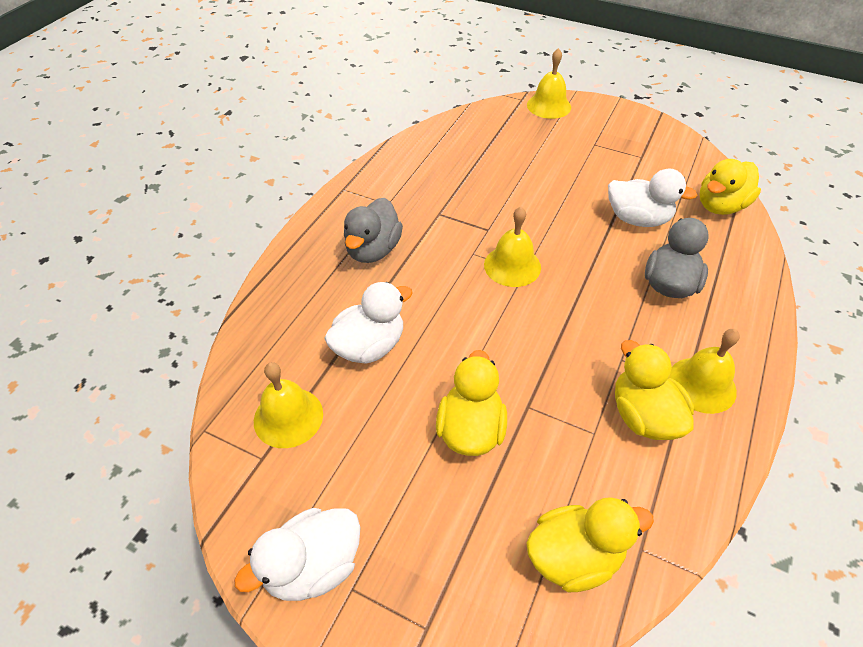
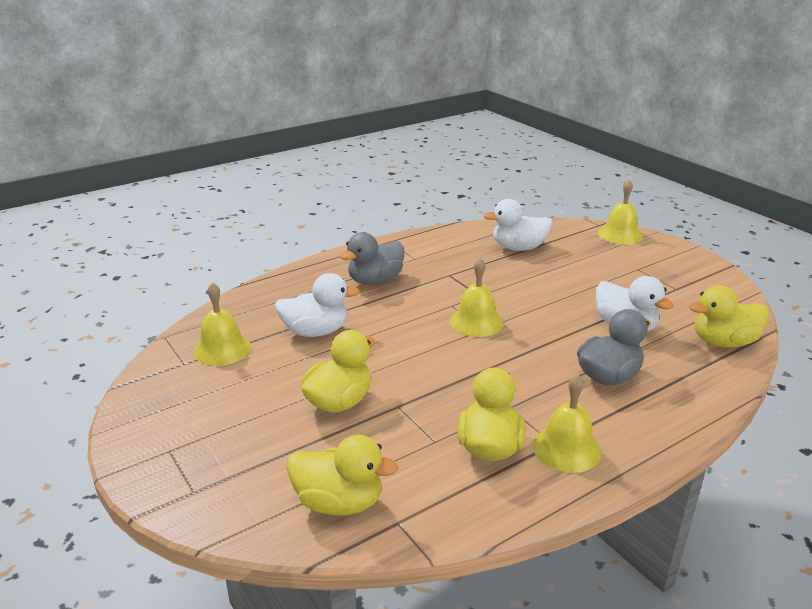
camera: 30 degrees right, 20 degrees down
(313, 566) = (158, 428): white duck -> white duck (518, 248)

